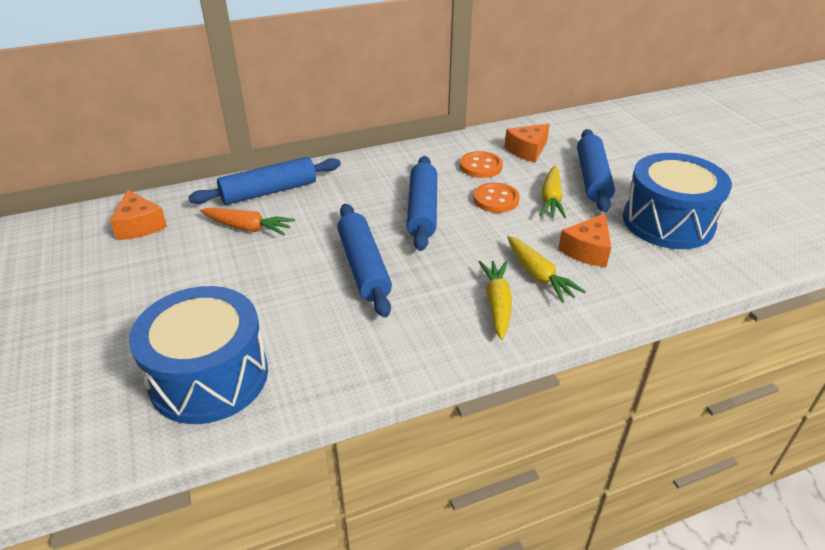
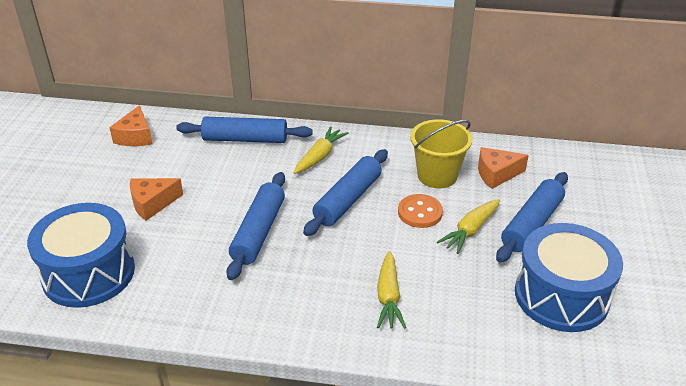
camera: 30 degrees right, 0 degrees up
(247, 228) = (204, 166): orange carrot -> none
(481, 166) = (437, 175): orange button -> yellow bucket
(497, 304) = (331, 306): yellow carrot -> yellow carrot (320, 156)
(587, 250) = (454, 291): orange cheese -> orange cheese (152, 203)

